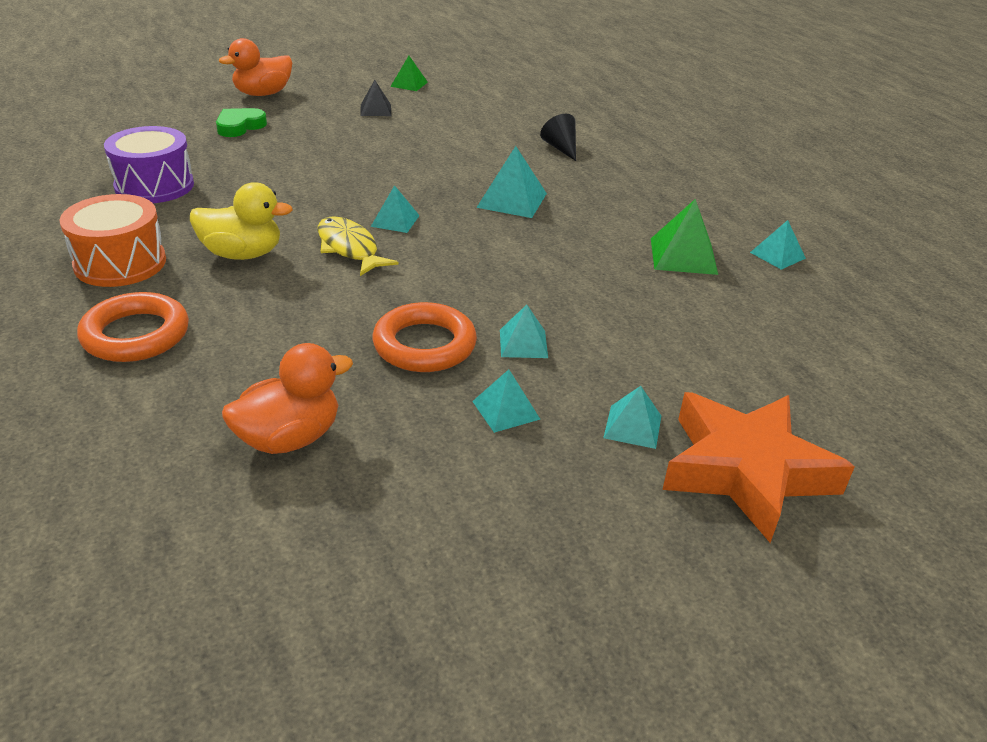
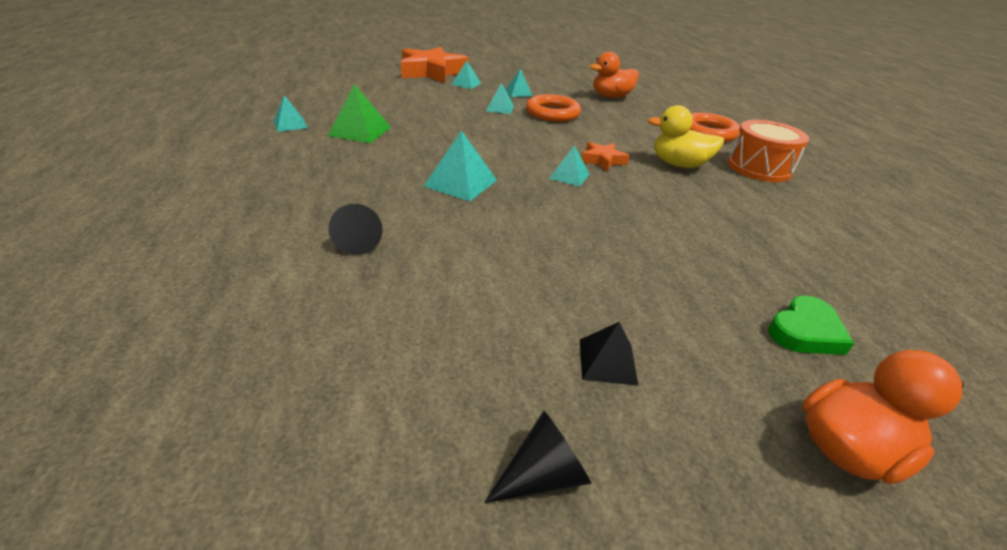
camera: 170 degrees left, 0 degrees up
(154, 186) = (809, 232): purple drum -> none
(349, 248) = (602, 160): yellow fish -> orange star
(409, 84) = (543, 475): green pyramid -> black cone

